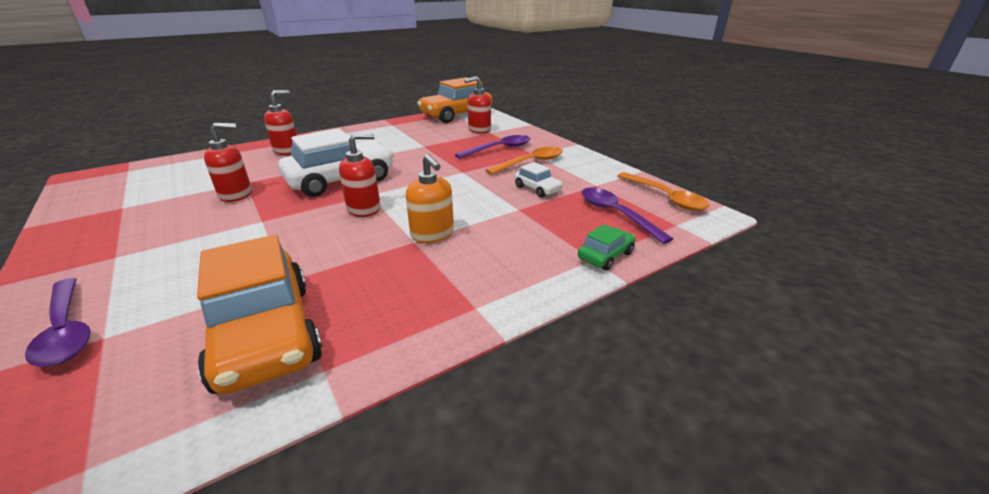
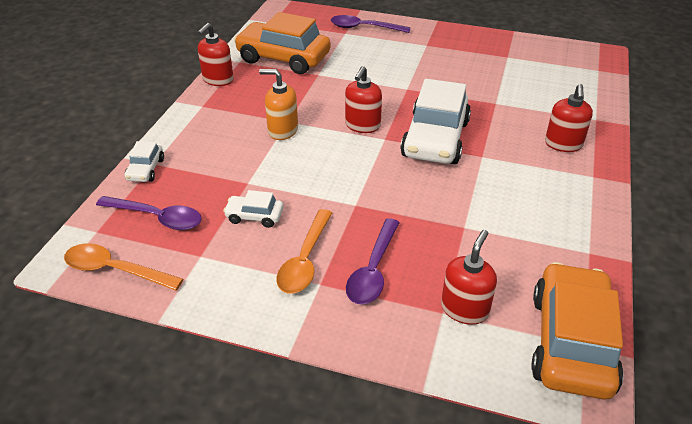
camera: 140 degrees right, 10 degrees up
(236, 194) = (471, 93): red soap dispenser -> red soap dispenser (218, 80)
(605, 255) = (145, 169): green car -> white car

